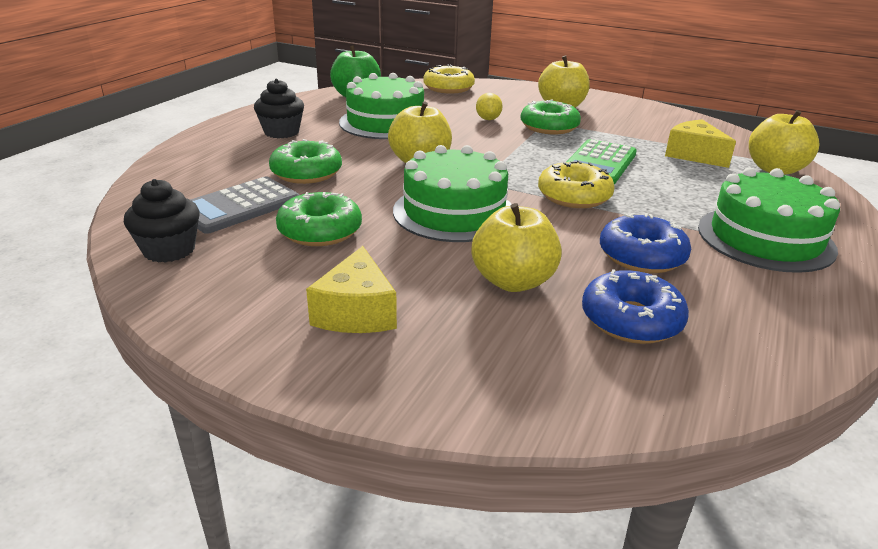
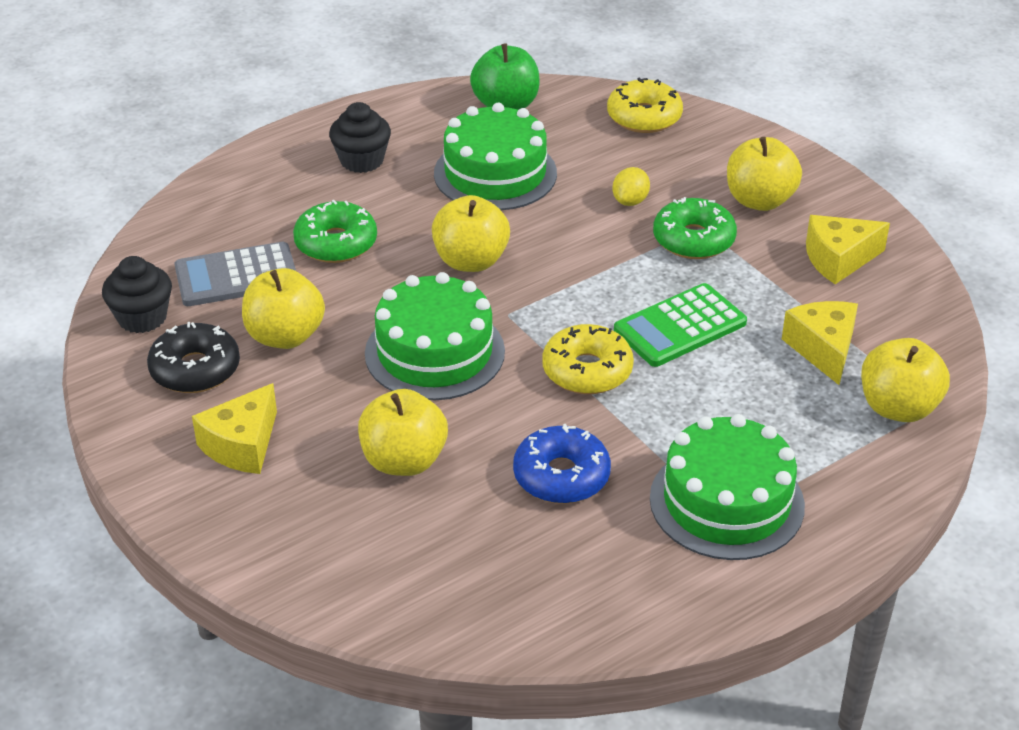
camera: 30 degrees right, 10 degrees up
(256, 271) = (195, 369): none -> black donut
(320, 231) = (285, 336): green donut -> yellow apple
(631, 320) = (463, 541): blue donut -> none
(640, 120) = (838, 259): none -> yellow cheese

